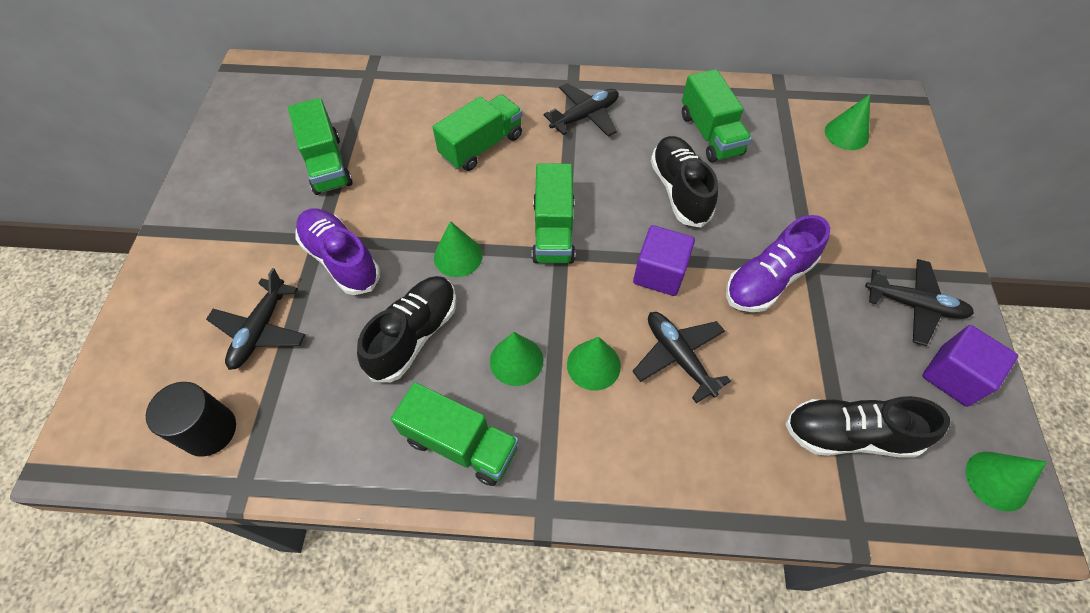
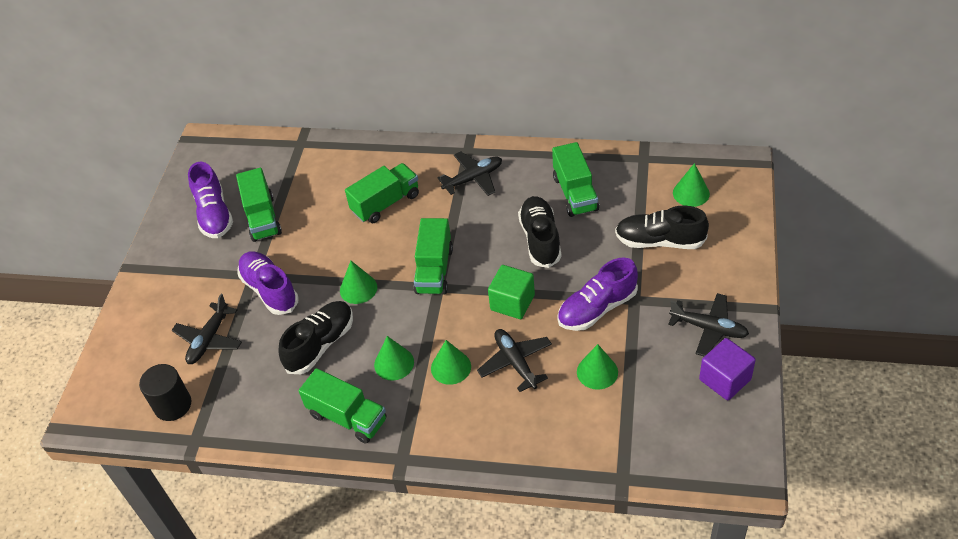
camera: 10 degrees right, 10 degrees down
(264, 159) = (214, 214): none -> purple shoe
(659, 273) = (512, 302): purple cube -> green cube
(849, 435) = (633, 418): black shoe -> black shoe (659, 241)
(996, 480) = (735, 450): green cone -> green cone (597, 372)

